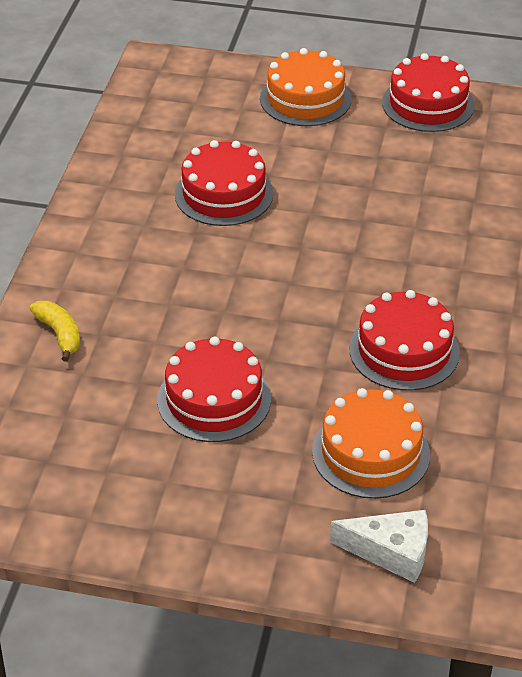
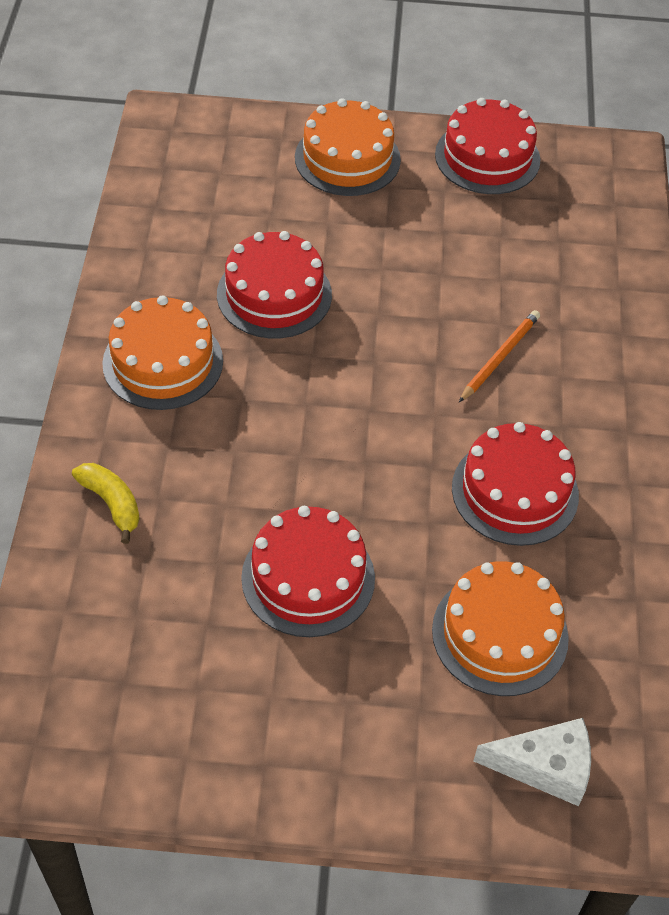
camera: 10 degrees left, 10 degrees up
(121, 237) = (163, 362): none -> orange cake
(410, 252) = (499, 357): none -> orange pencil

